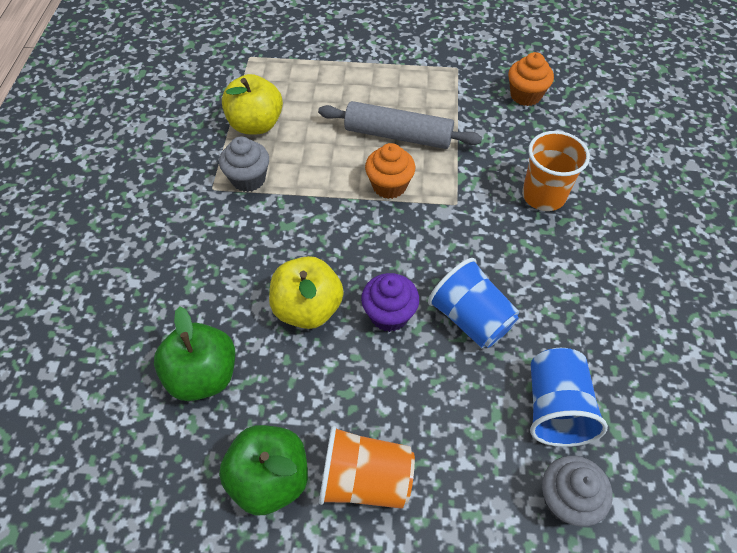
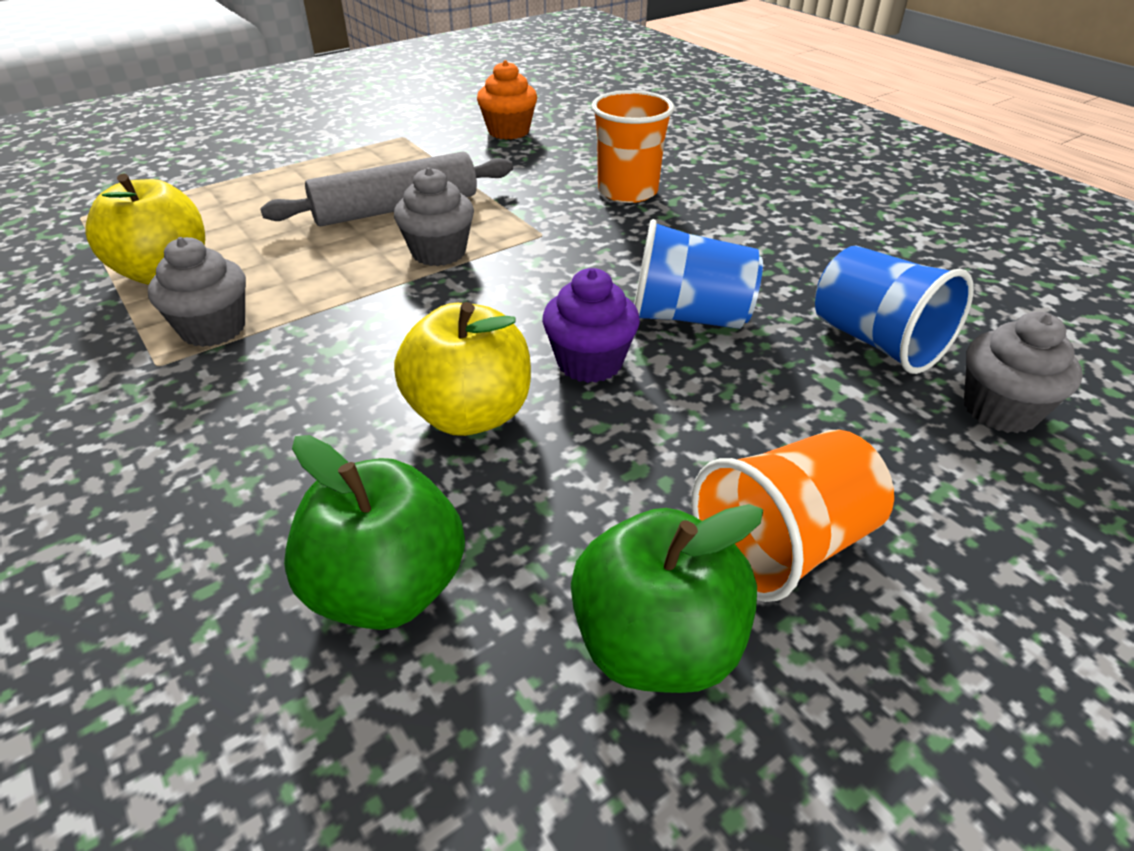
camera: 40 degrees left, 15 degrees down
(389, 186) = (439, 252): orange cupcake -> grey cupcake

